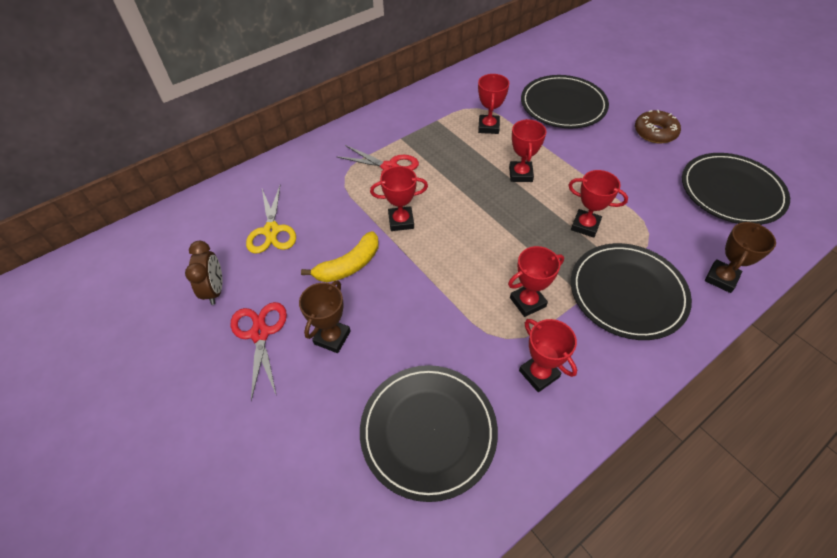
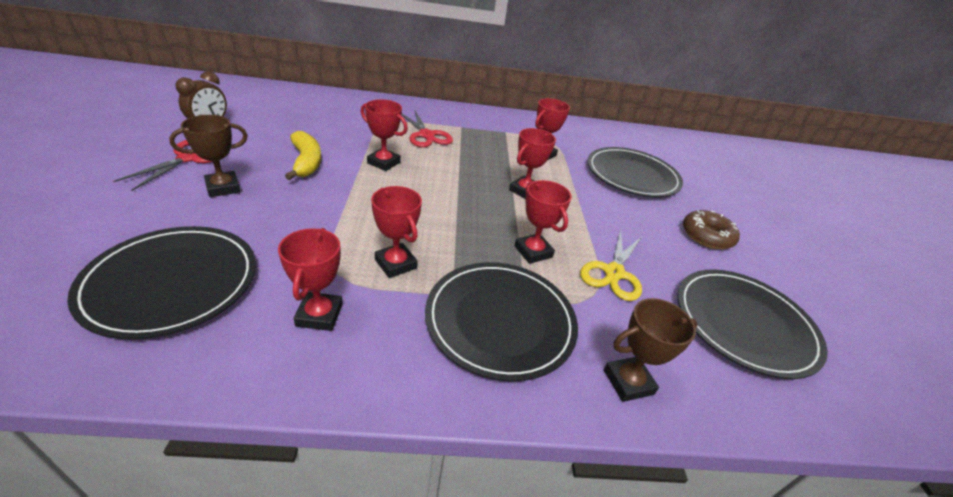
camera: 30 degrees right, 15 degrees down
(271, 231) = (293, 121): yellow scissors -> yellow scissors (614, 273)
(349, 265) = (306, 162): yellow banana -> yellow banana turned 105 degrees counterclockwise
(527, 302) = (395, 264): red trophy -> red trophy turned 45 degrees clockwise

